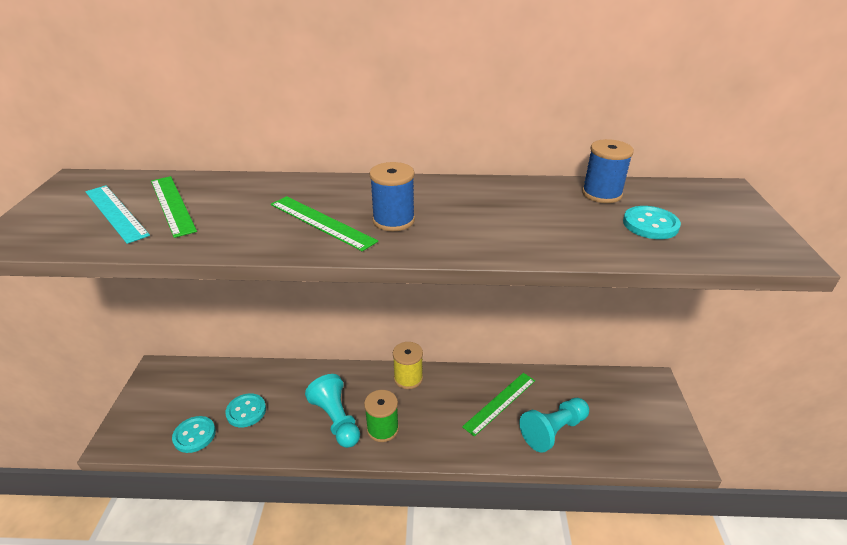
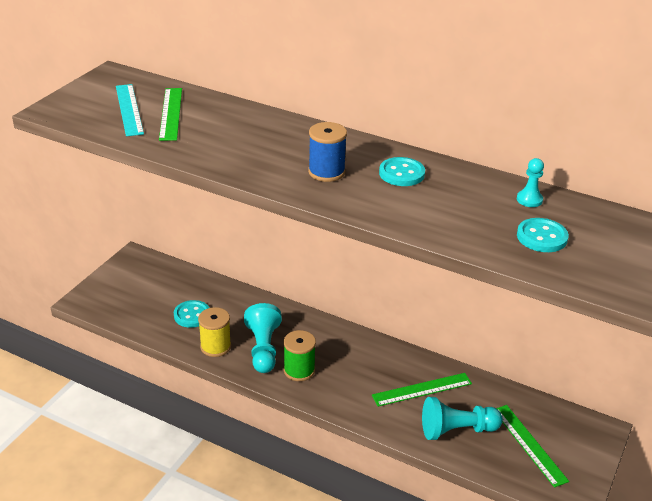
camera: 25 degrees right, 0 degrees up
(194, 435) = (143, 319): turquoise button -> turquoise button (401, 173)
(321, 222) = (270, 158): green ruler -> green ruler (529, 444)
(408, 378) = (348, 338): yellow spool -> yellow spool (215, 346)
(601, 194) = (529, 200): blue spool -> turquoise pawn

